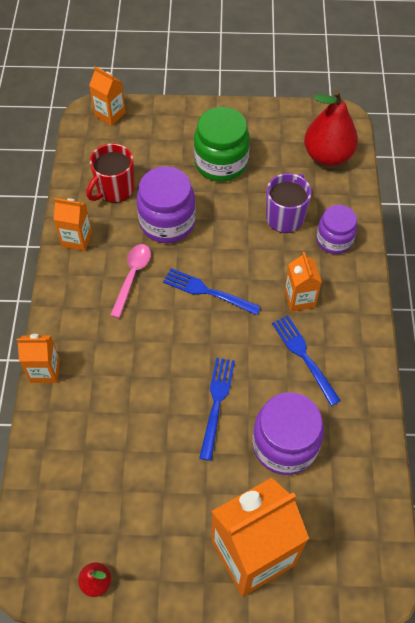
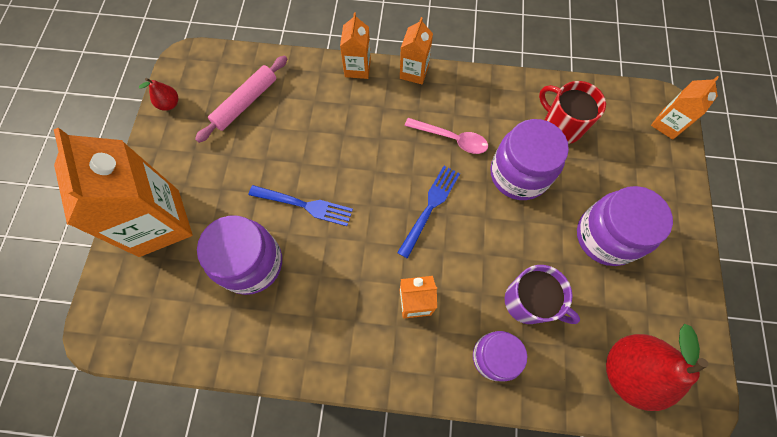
camera: 95 degrees right, 10 degrees up
(77, 239) = (497, 92): orange carton -> orange carton (414, 72)
(93, 487) = (245, 102): none -> pink rolling pin
(221, 163) = (606, 236): green jar -> purple jar
(304, 356) = (344, 296): blue fork -> none

